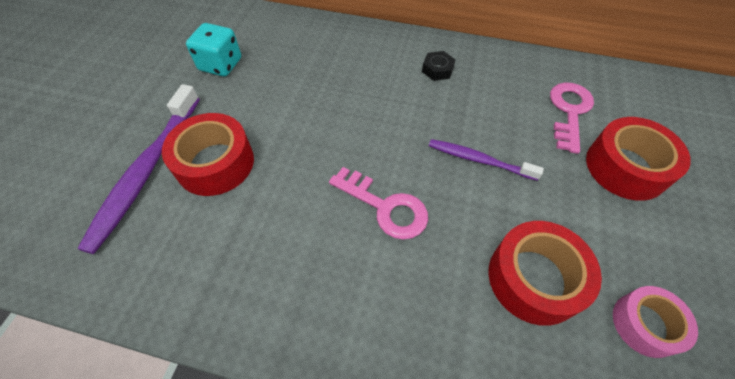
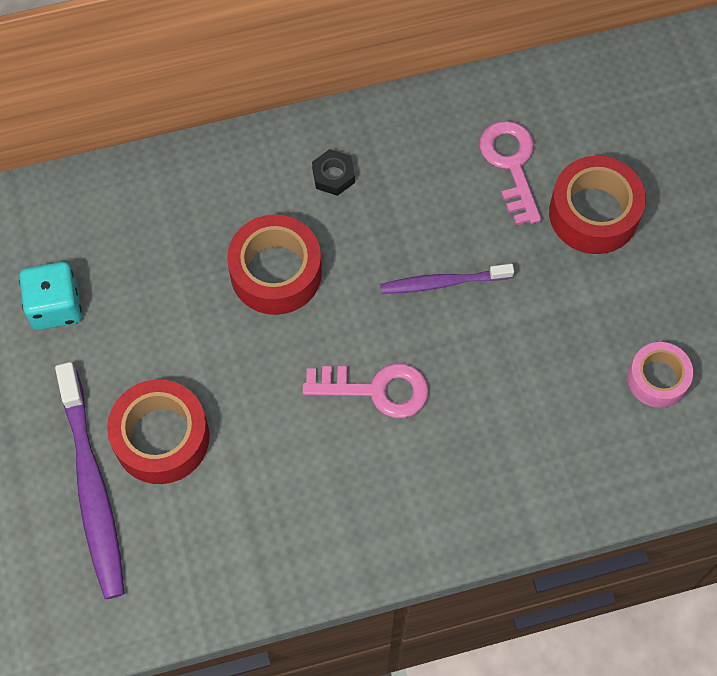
camera: 30 degrees left, 10 degrees up
(534, 278) = (550, 387): red tape -> red tape (276, 272)

